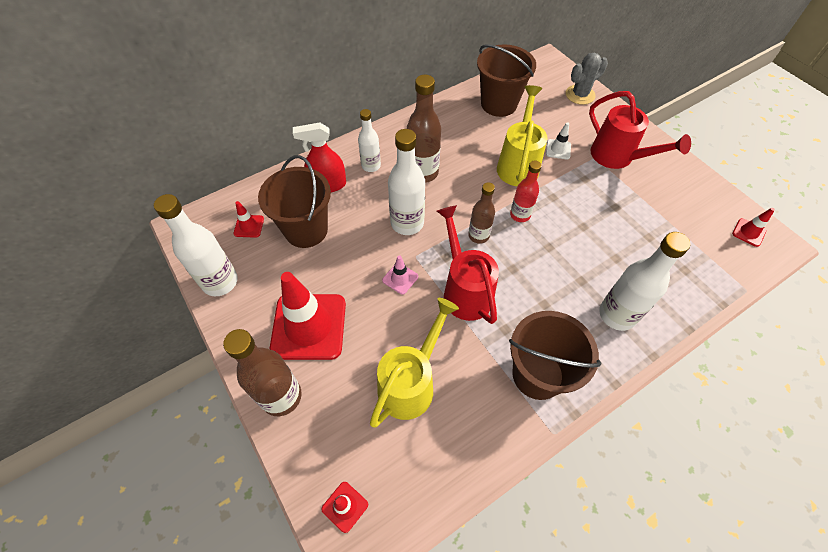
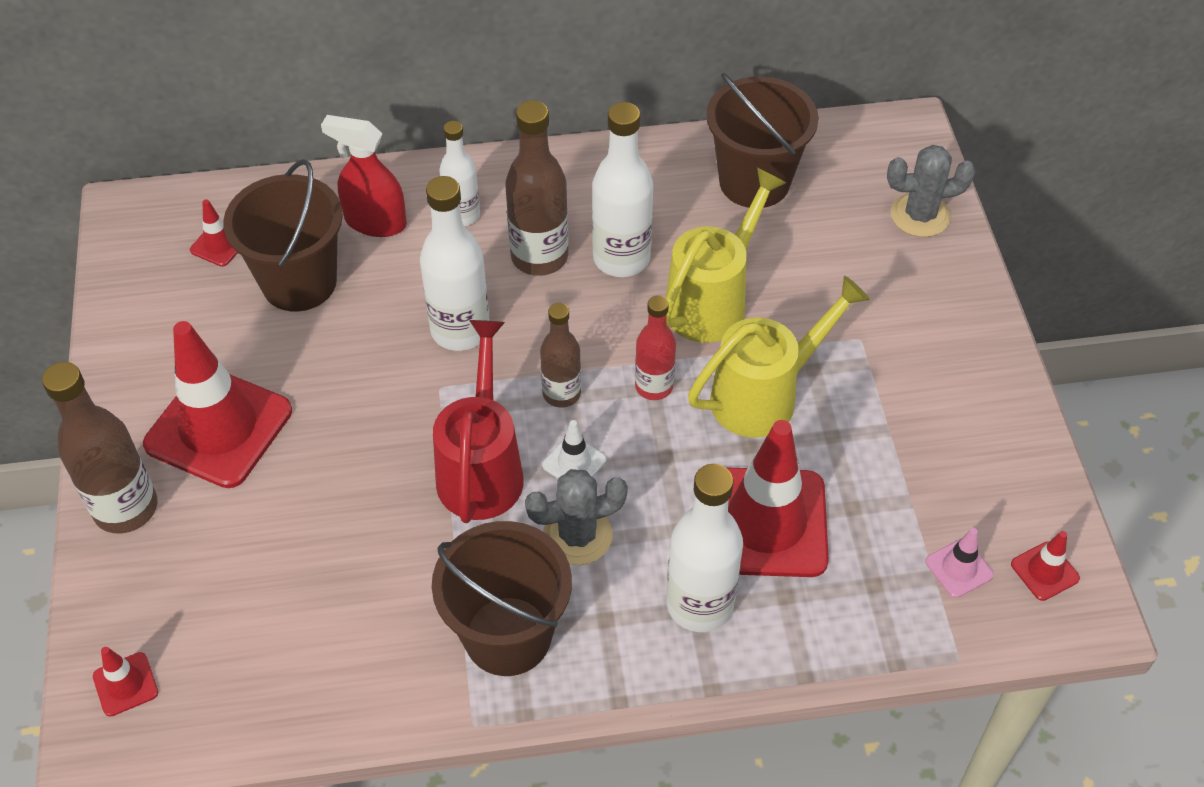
camera: 25 degrees right, 5 degrees down
(220, 282) = (132, 314): white bottle -> white bottle (621, 258)
(400, 278) = (394, 411): pink traffic cone -> pink traffic cone (959, 568)
(411, 383) = (313, 567): yellow watering can -> yellow watering can (764, 396)
(535, 305) = (577, 535): none -> grey cactus
(558, 149) = (803, 300): white traffic cone -> white traffic cone (574, 462)
(617, 157) = (902, 353): red watering can -> none
(617, 260) = (765, 522): none -> red traffic cone

